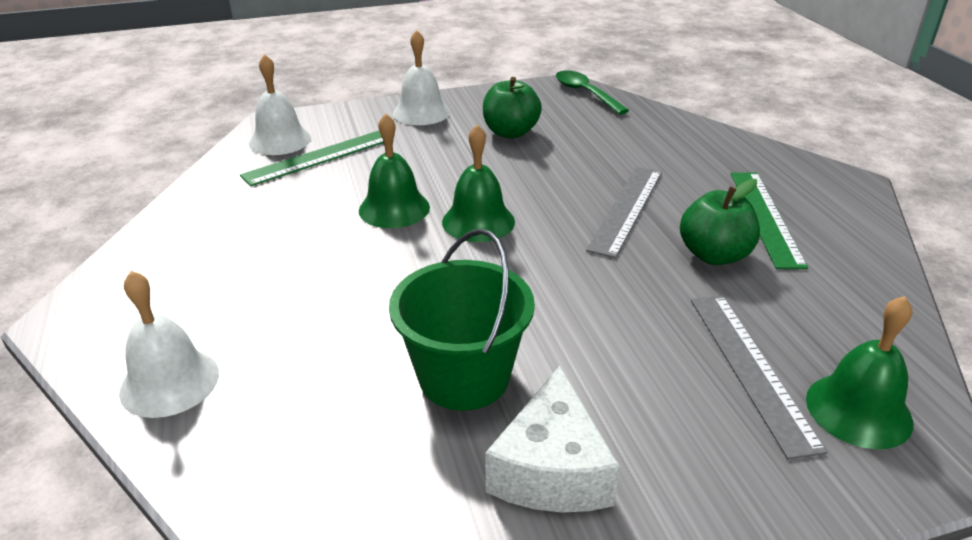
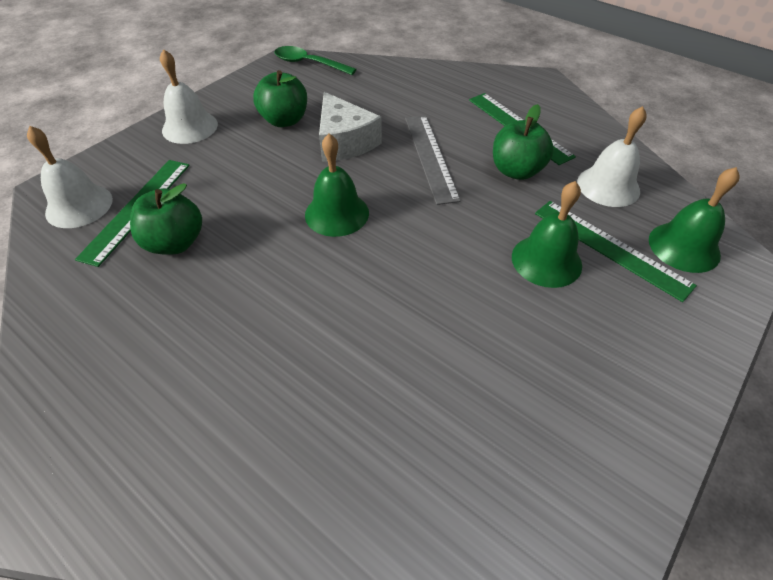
camera: 35 degrees left, 15 degrees up
(169, 382) = (225, 505): white bell -> white bell (608, 186)
(321, 192) = (175, 243): none -> green apple
(394, 208) = (257, 231): green bell -> green bell (546, 260)
(464, 377) = (454, 355): green bucket -> none
(551, 469) = (574, 392): white cheese -> white cheese (344, 142)
(751, 368) = (610, 248): grey ruler -> green ruler

